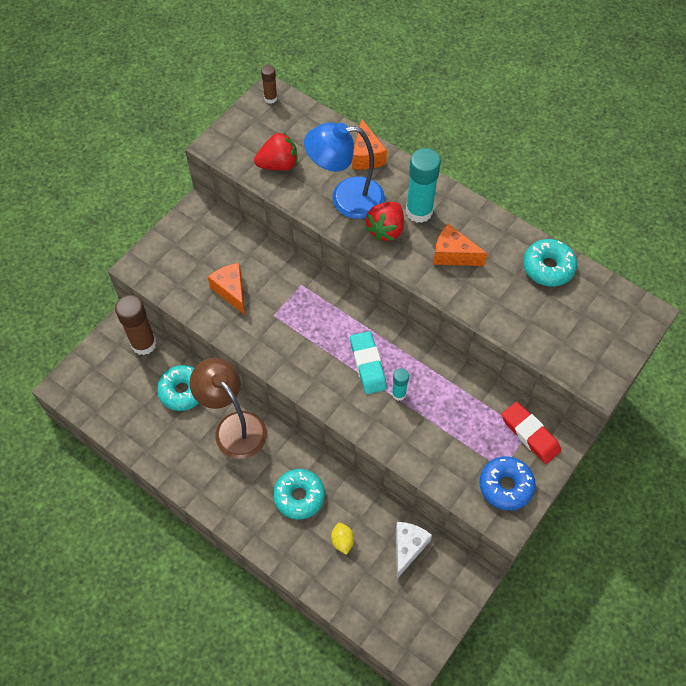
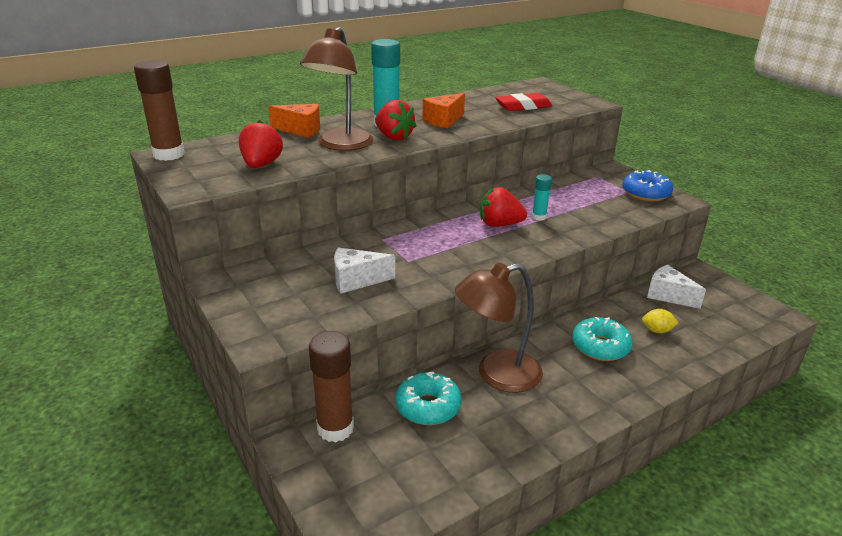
camera: 70 degrees left, 30 degrees down
(231, 291) = (356, 280): orange cheese -> white cheese
(270, 98) = (169, 154): brown glue stick -> brown glue stick, size x1.91
(346, 198) = (340, 145): blue lamp -> brown lamp
(367, 364) = (499, 224): turquoise eraser -> red strawberry
(530, 434) = (599, 176): red eraser -> red eraser (523, 106)
(548, 267) = (481, 97): turquoise donut -> none

